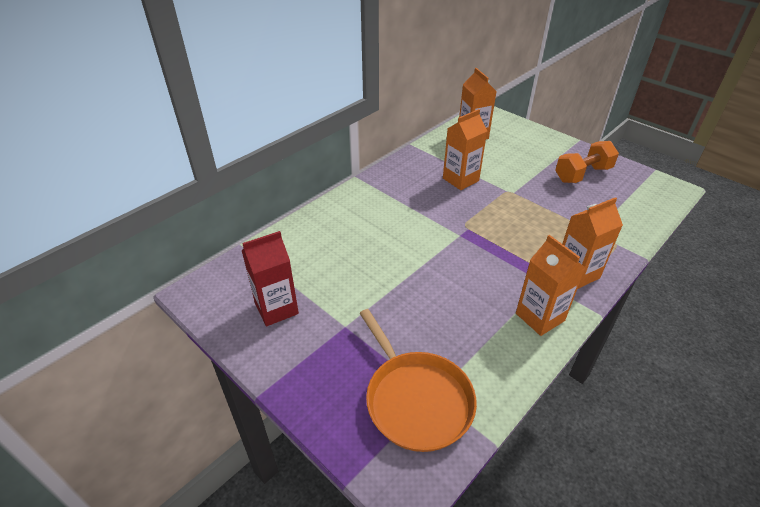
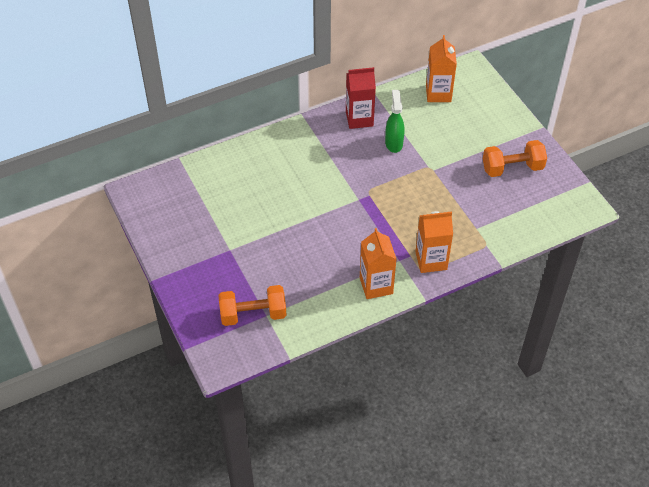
camera: 20 degrees right, 10 degrees up
(276, 308) = (187, 221): red carton -> red carton (359, 119)
(416, 399) = (253, 314): orange pan -> orange dumbbell
(460, 179) = (394, 143): orange carton -> green spray bottle

